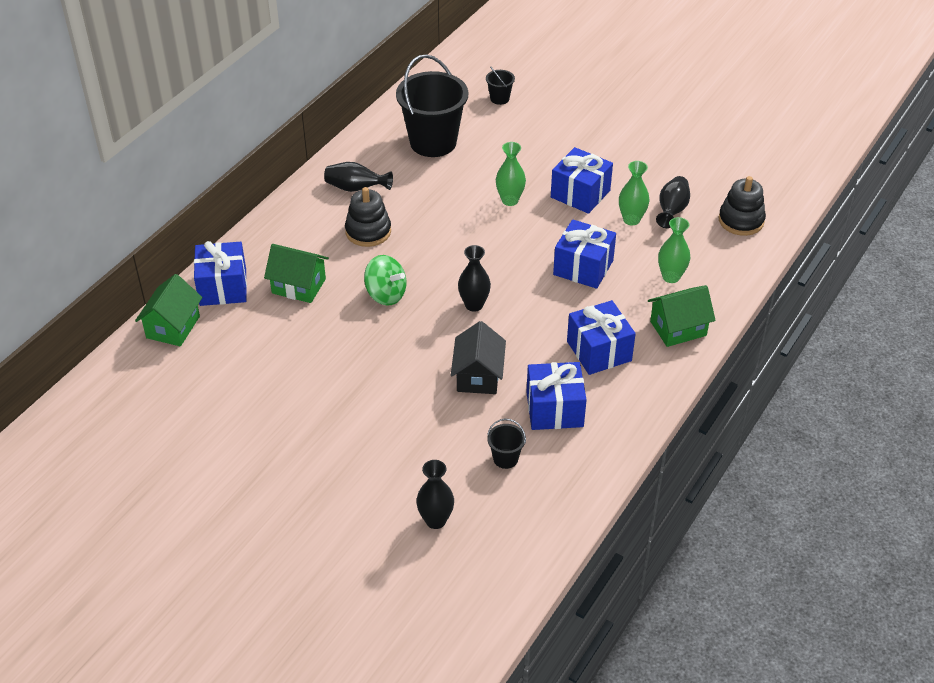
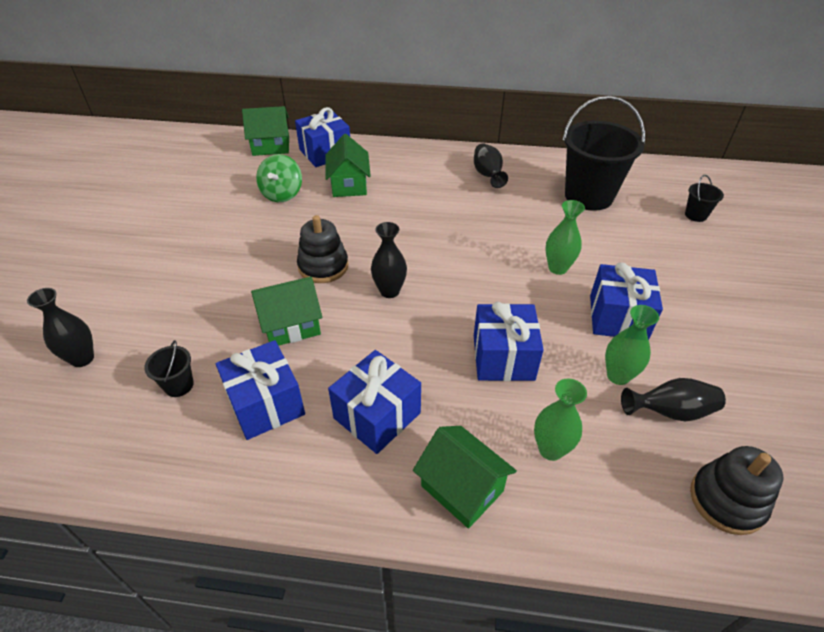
camera: 65 degrees right, 0 degrees up
(368, 231) = (440, 198): black stacking toy -> black stacking toy (323, 266)
(386, 294) = (368, 232): green spinning top -> green spinning top (282, 194)
(478, 376) = (291, 326): black house -> green house

